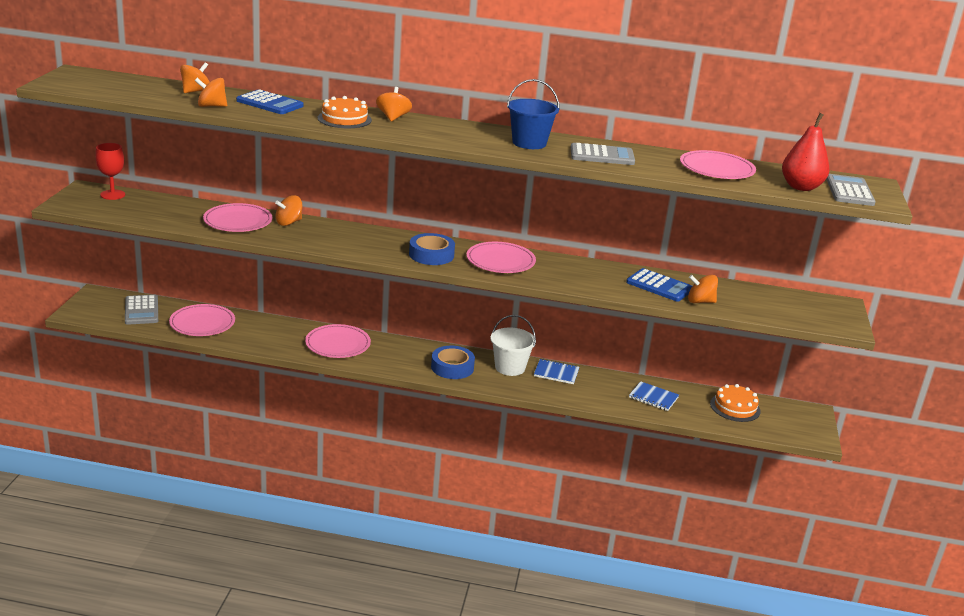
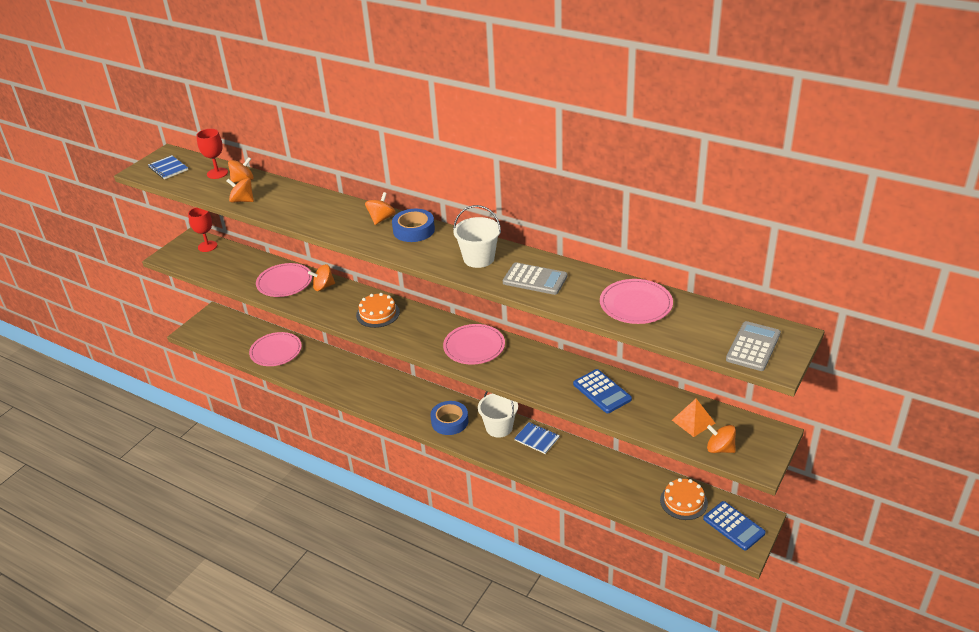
camera: 25 degrees right, 10 degrees up
(141, 310) = (238, 333): grey calculator -> none
(157, 86) = (217, 173): none -> red goblet
(269, 103) = (291, 197): blue calculator -> blue calculator (733, 526)
(338, 344) = (369, 385): pink plate -> none
(344, 119) = (338, 220): orange cake -> orange cake (378, 313)
(431, 255) = (418, 334): blue tape -> blue tape (414, 230)
(529, 143) = (479, 258): blue bucket -> white bucket
(653, 398) = (611, 479): blue notebook -> blue notebook (168, 168)
(700, 301) = (629, 416): orange spinning top -> orange spinning top (720, 449)
(763, 301) = (693, 421): none -> orange pyramid
(801, 187) = (704, 337): red pear -> none

